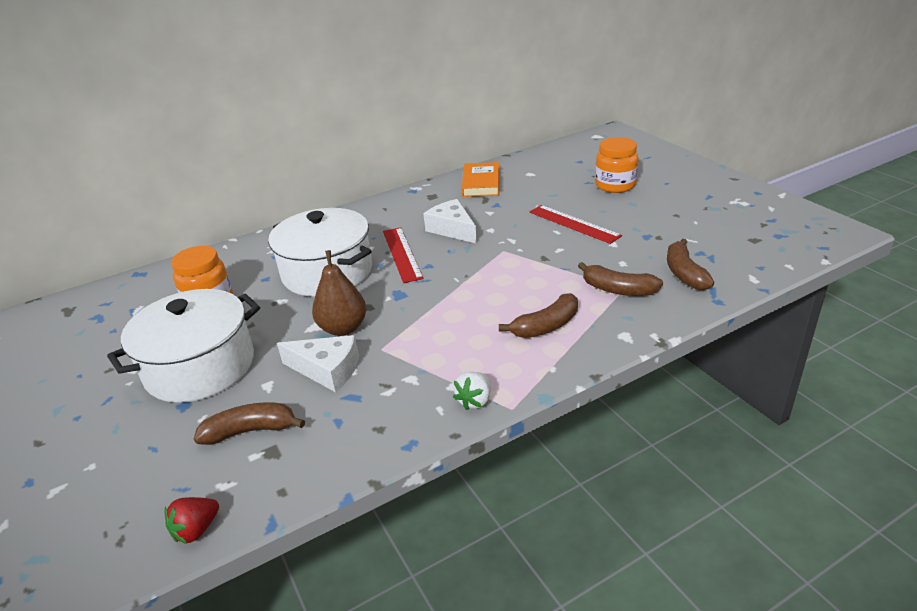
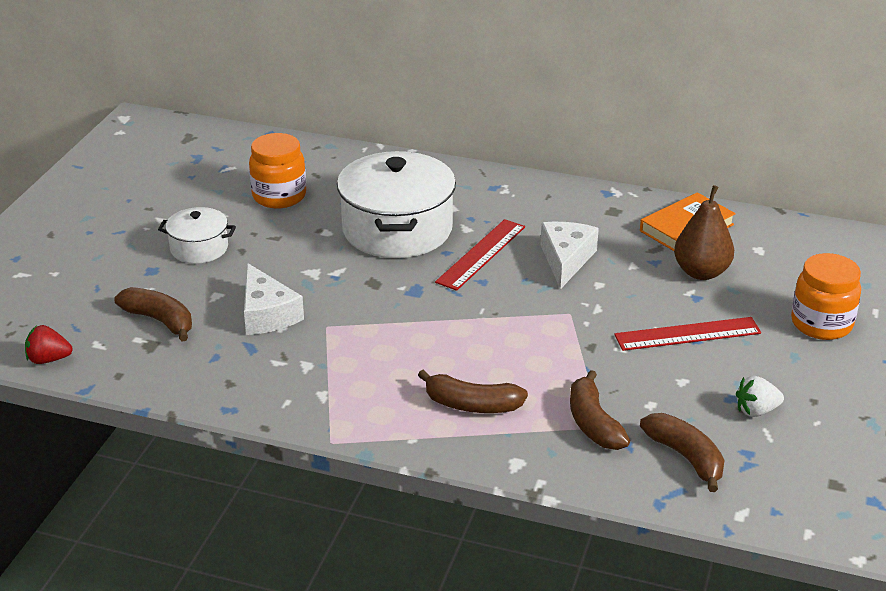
camera: 45 degrees right, 0 degrees up
(200, 367) = (199, 248): white pot -> white pot, size x0.51
(343, 328) = (329, 289): brown pear -> brown pear (701, 272)
(475, 401) = (317, 416): white strawberry -> white strawberry (756, 411)
(574, 224) = (687, 334): red ruler -> red ruler turned 75 degrees clockwise
(684, 273) = (686, 457): brown banana -> brown banana turned 105 degrees clockwise

